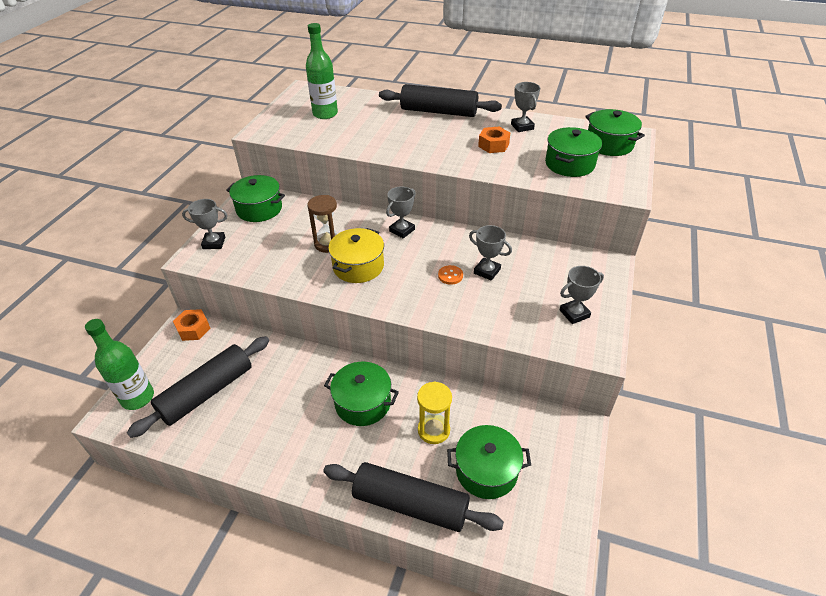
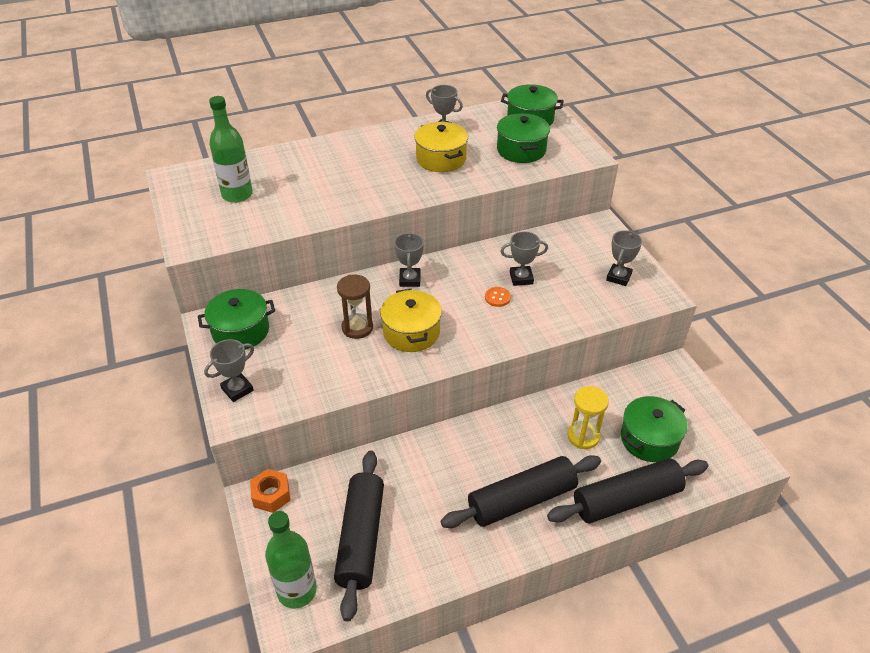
camera: 40 degrees left, 0 degrees up
(363, 403) = (507, 453): green pot -> none
(438, 112) = (351, 146): black rolling pin -> black rolling pin (522, 500)
(493, 145) = (441, 159): orange nut -> yellow pot

